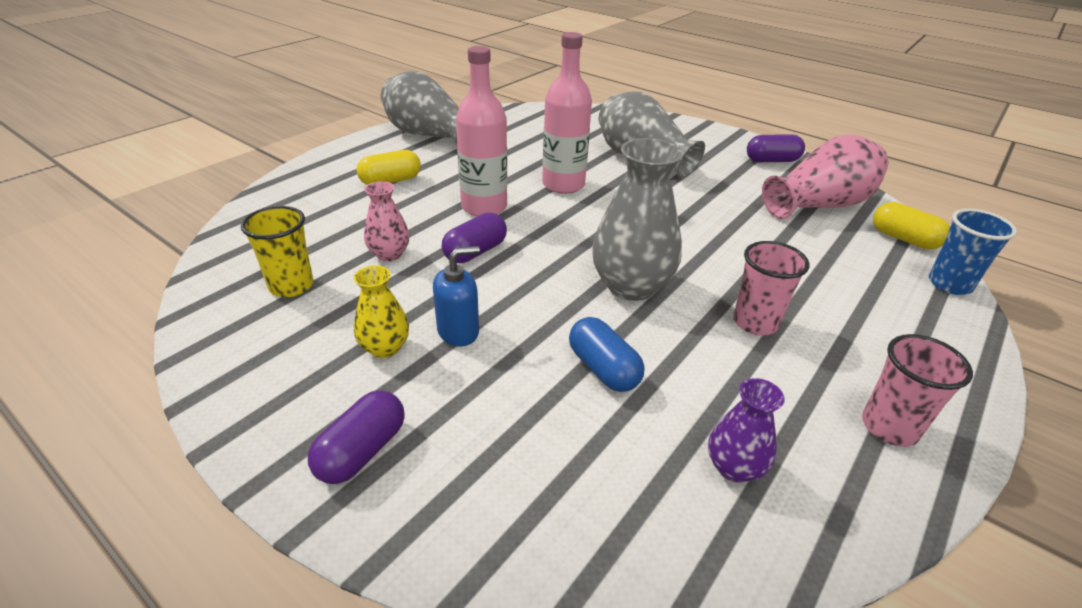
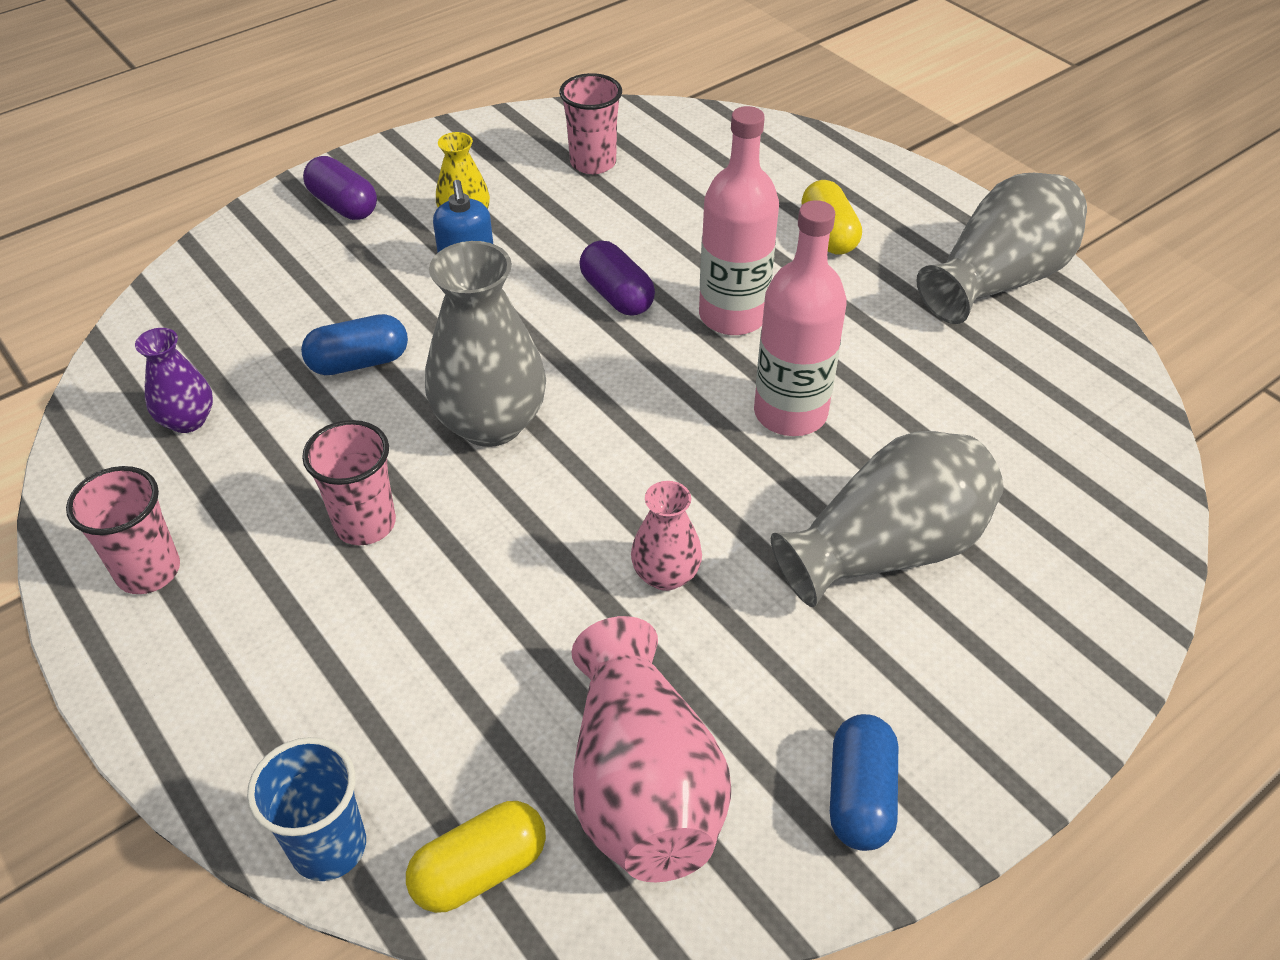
camera: 105 degrees right, 10 degrees up
(291, 286) = (593, 163): yellow cup -> pink cup
(389, 254) = (634, 227): pink vase -> pink vase (665, 575)
(772, 161) = (859, 796): purple capsule -> blue capsule

